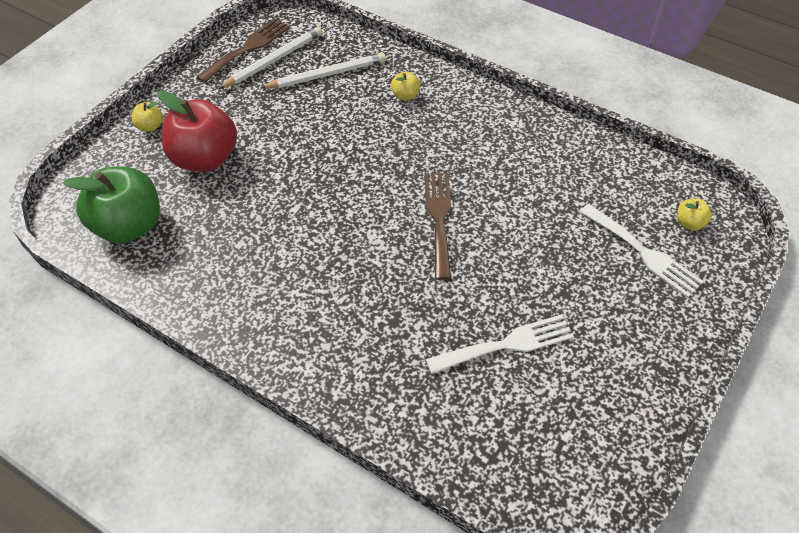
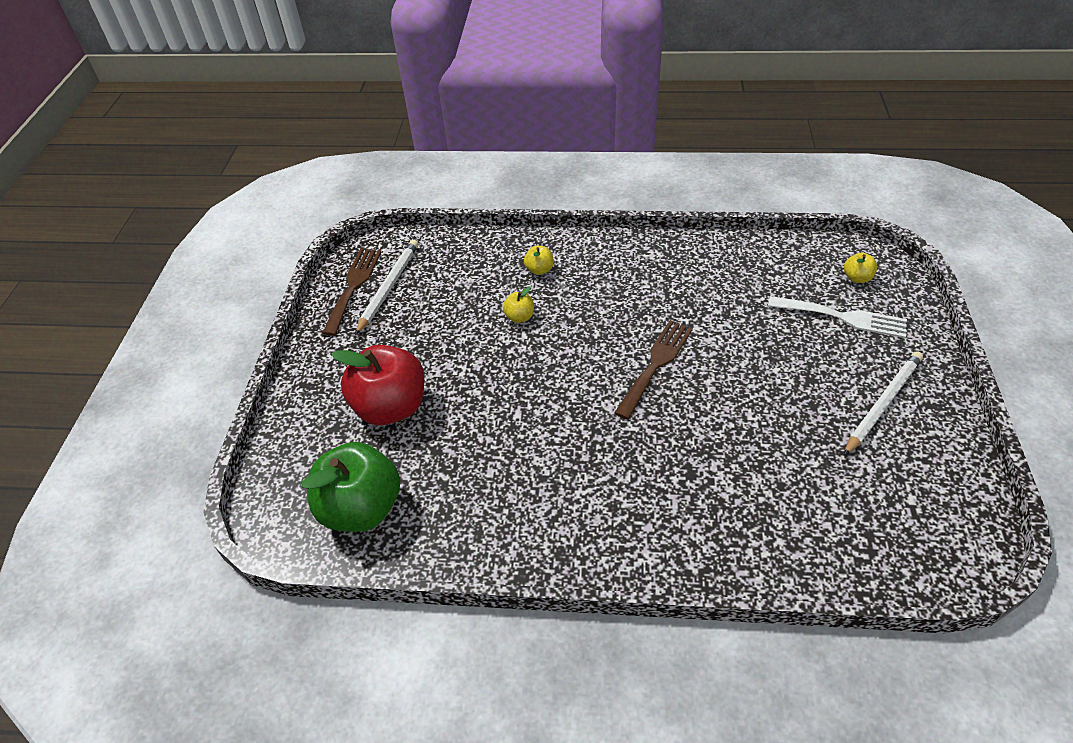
camera: 25 degrees left, 5 degrees down
(150, 126) = (308, 400): yellow apple -> yellow apple (519, 317)
(326, 74) = (451, 280): white pencil -> white pencil (882, 403)
(439, 218) = (656, 364): brown fork -> brown fork turned 60 degrees clockwise
(507, 344) = (801, 446): white fork -> none

